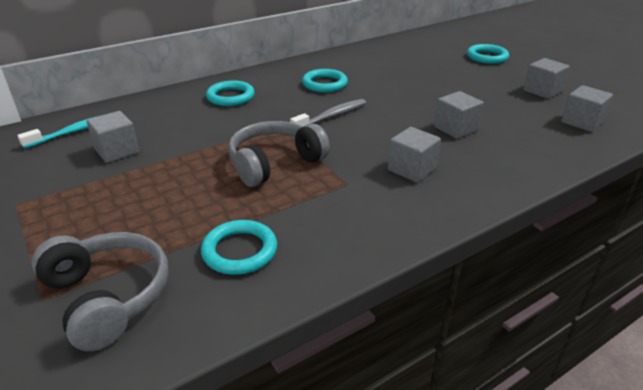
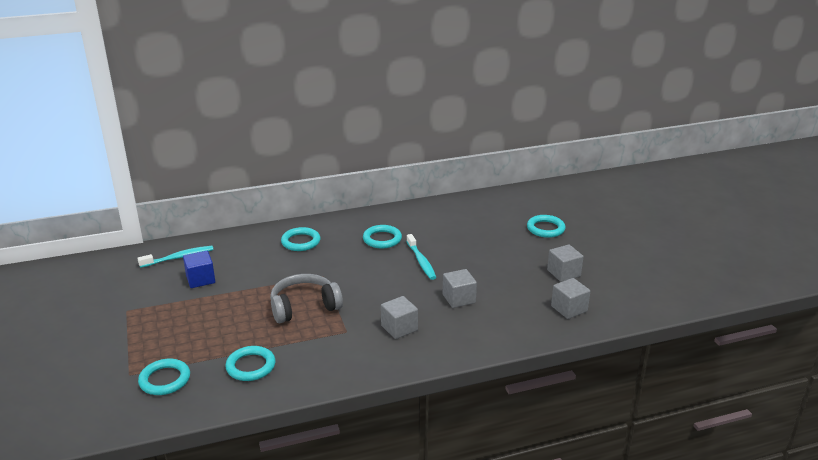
camera: 15 degrees right, 5 degrees down
(108, 297) = (165, 380): grey headphones -> turquoise ring
(117, 151) = (200, 279): grey cube -> blue cube
(331, 116) = (368, 272): grey toothbrush -> none
(384, 99) = (421, 261): none -> turquoise toothbrush

